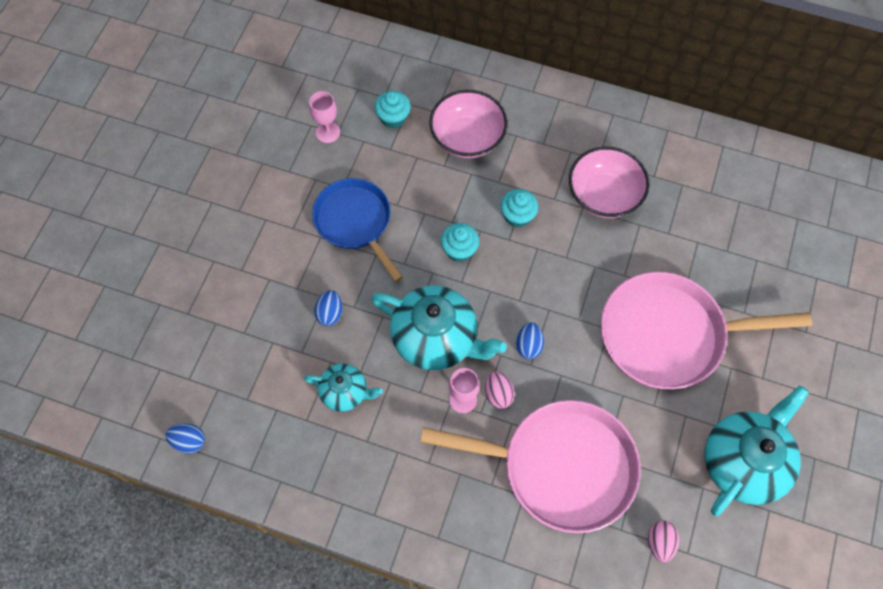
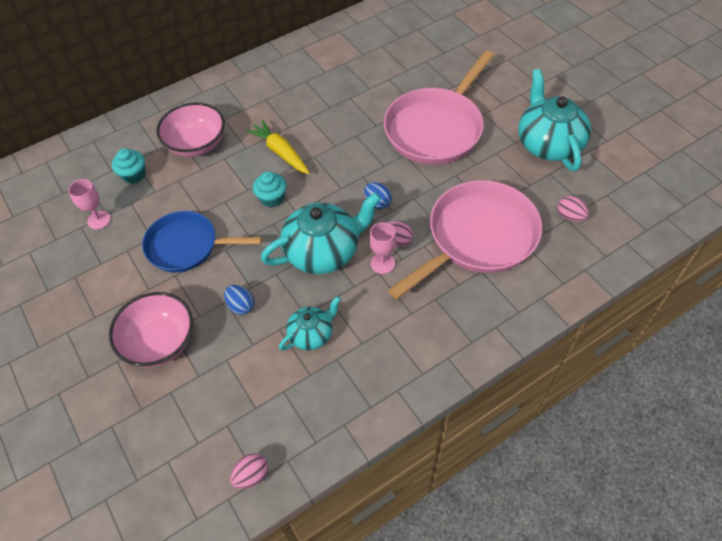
camera: 50 degrees left, 10 degrees down
(189, 441) = (251, 476): blue egg -> pink egg
(517, 216) = (280, 152): turquoise cupcake -> yellow carrot
(604, 196) = (313, 102): pink bowl -> pink bowl (159, 342)

